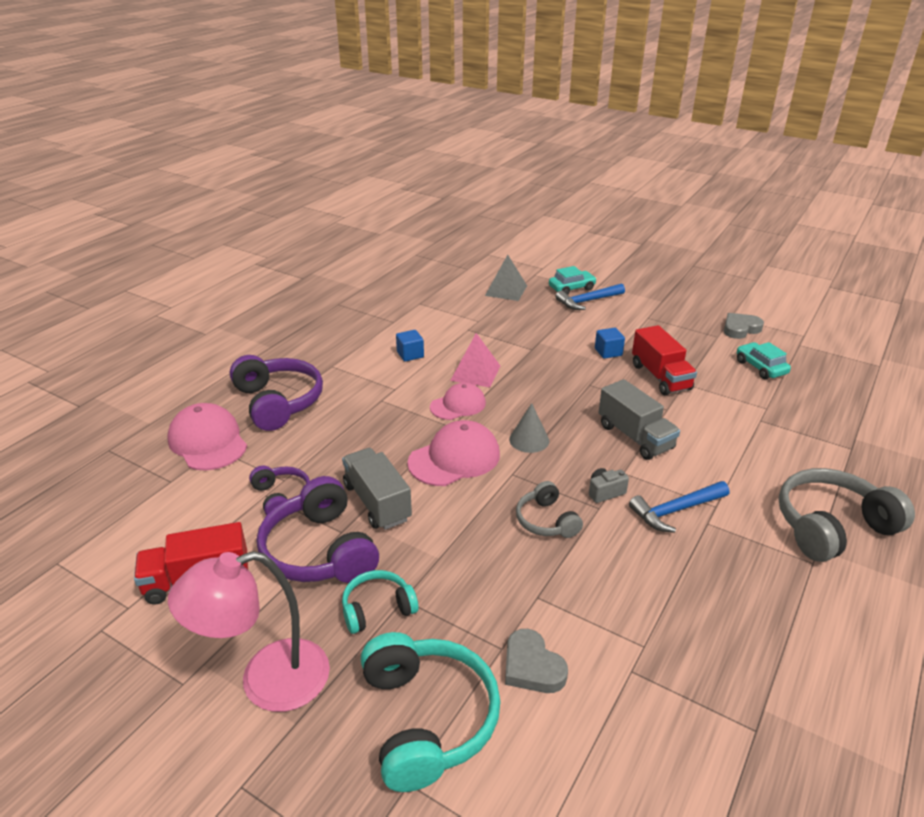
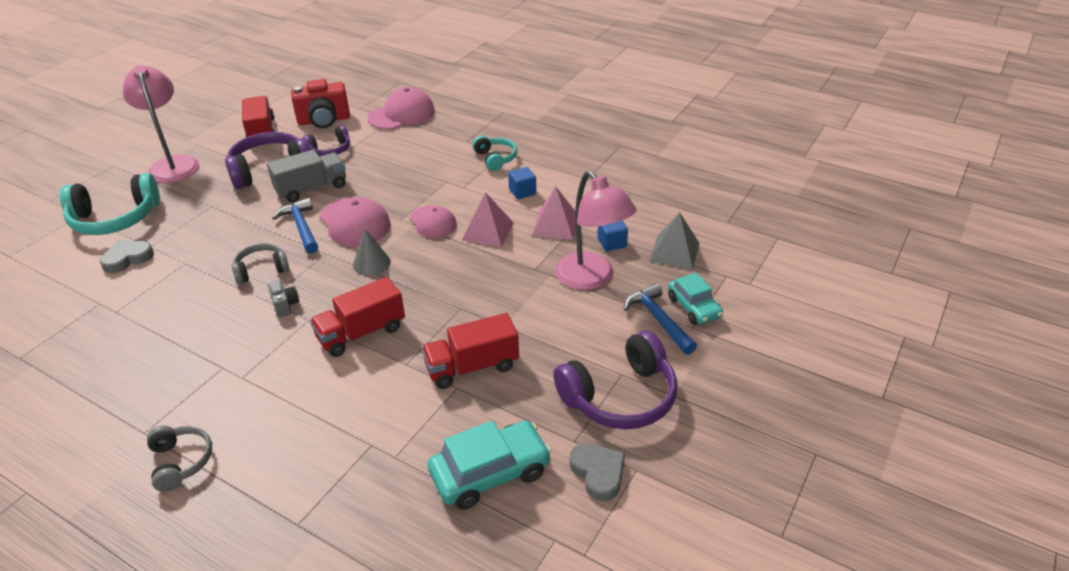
camera: 90 degrees right, 5 degrees up
(191, 514) = (324, 120): none -> red camera
(278, 402) = (448, 134): purple headphones -> purple headphones (619, 396)
(377, 609) = (207, 196): turquoise headphones -> turquoise headphones (495, 159)
(467, 338) = (555, 225): none -> pink pyramid
(543, 324) = (591, 279): none -> pink lamp
(608, 352) = (529, 328): blue cube -> blue cube (612, 243)
(635, 437) = (361, 333): grey truck -> red truck
(676, 510) = (246, 348): blue hammer -> blue hammer (301, 227)
(760, 367) = (490, 473): turquoise car -> turquoise car, size x1.53
(832, 527) = (180, 462): grey headphones -> grey headphones, size x0.56

